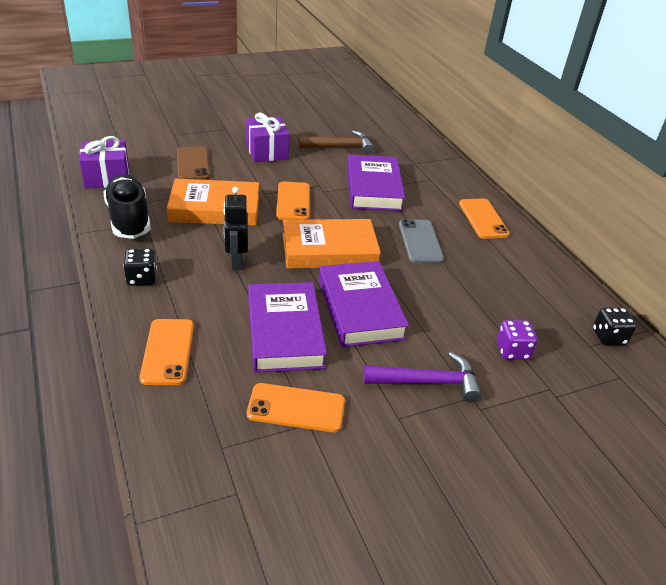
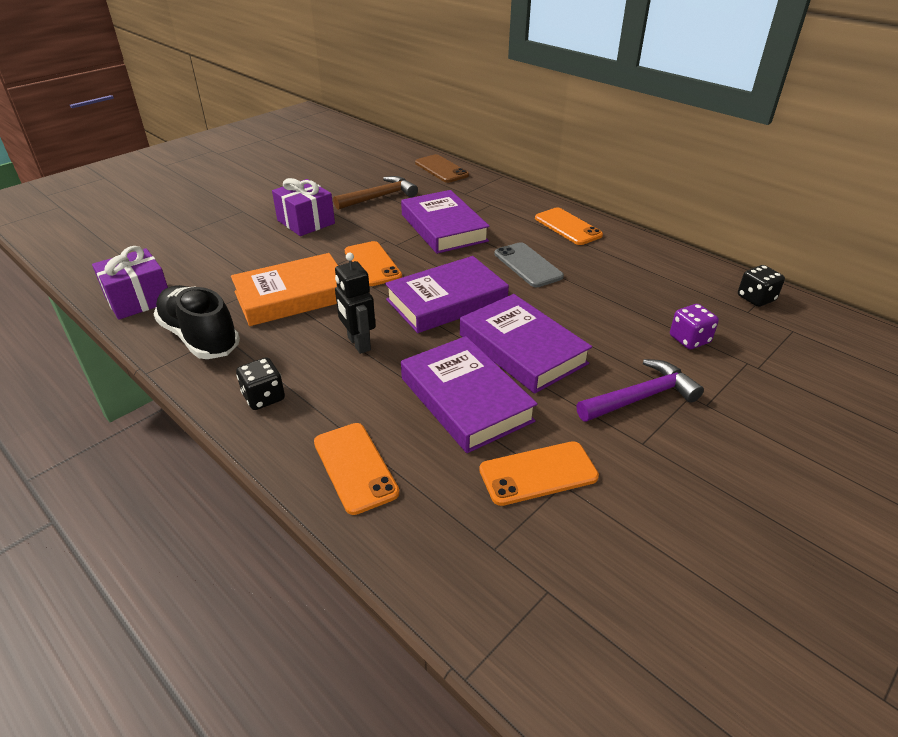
camera: 20 degrees left, 0 degrees up
(193, 164) = (232, 257): brown phone -> brown phone (441, 169)
(329, 250) = (447, 301): orange book -> purple book

